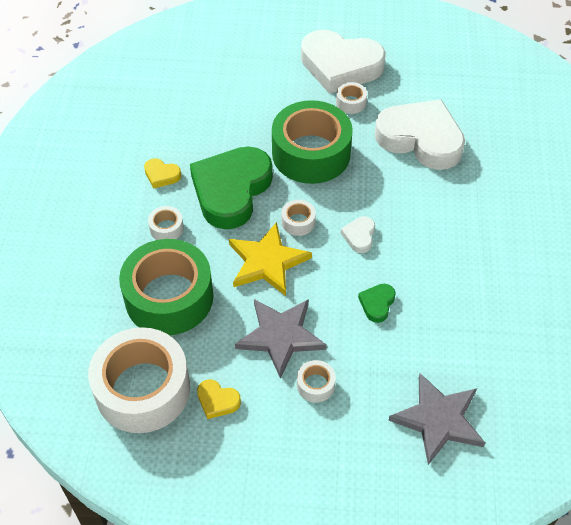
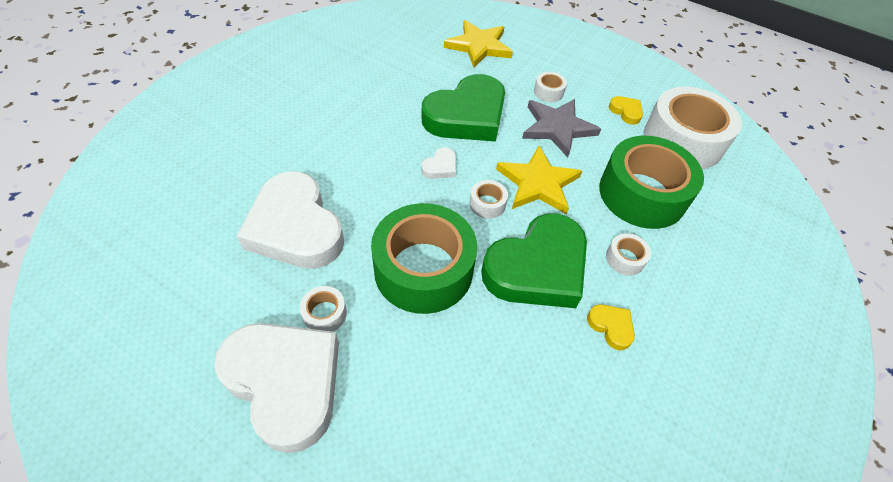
camera: 155 degrees left, 0 degrees up
(377, 304) = (467, 116): green heart -> green heart, size x2.45
(438, 420) = (479, 46): grey star -> yellow star

